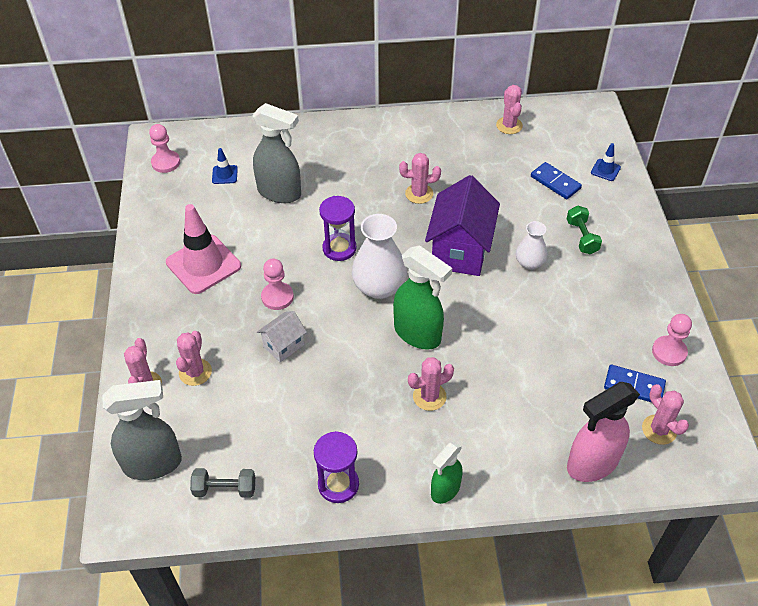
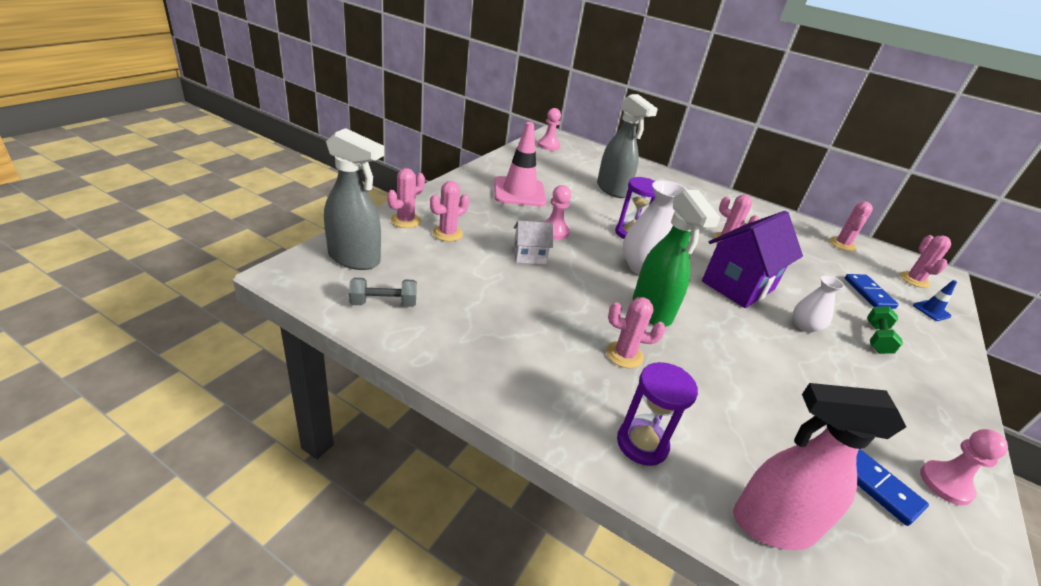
camera: 30 degrees right, 15 degrees down
(224, 175) = (582, 166): blue traffic cone -> none
(225, 489) = (383, 303): grey dumbbell -> grey dumbbell turned 45 degrees counterclockwise
(338, 484) = (476, 360): purple hourglass -> purple hourglass (642, 443)
(445, 490) = (574, 432): green spray bottle -> none
(659, 429) = (892, 552): pink cactus -> pink cactus (914, 280)

